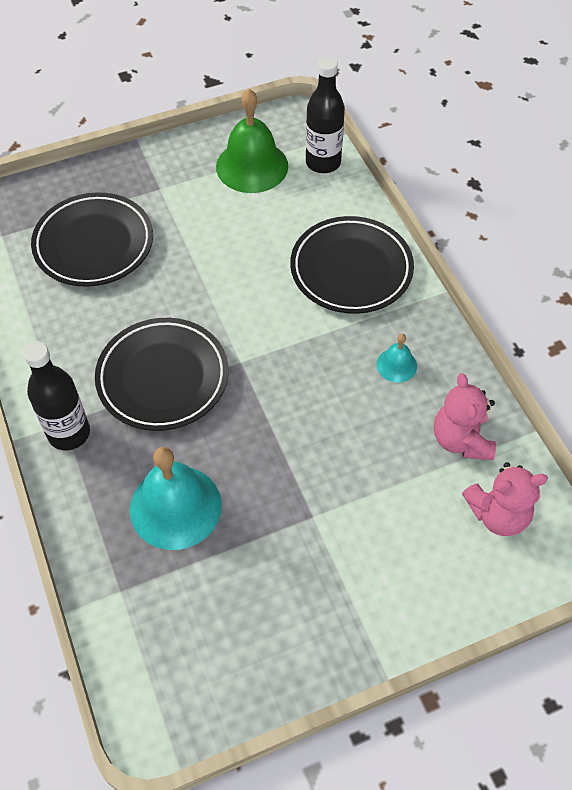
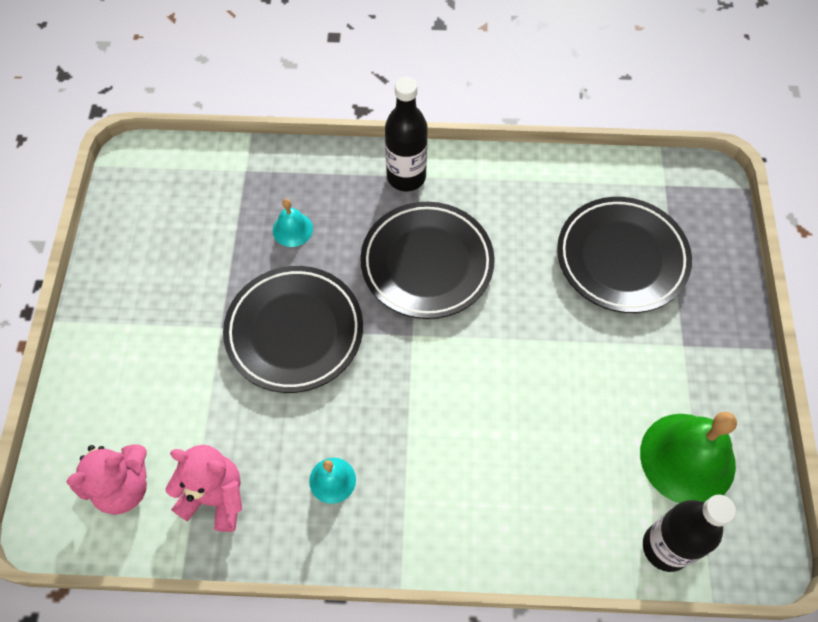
camera: 115 degrees right, 5 degrees up
(175, 507) = (292, 229): turquoise bell -> turquoise bell, size x0.49
(351, 269) = (479, 497): black plate -> black plate (294, 332)
(498, 514) = (123, 487): pink teddy bear -> pink teddy bear turned 135 degrees counterclockwise

